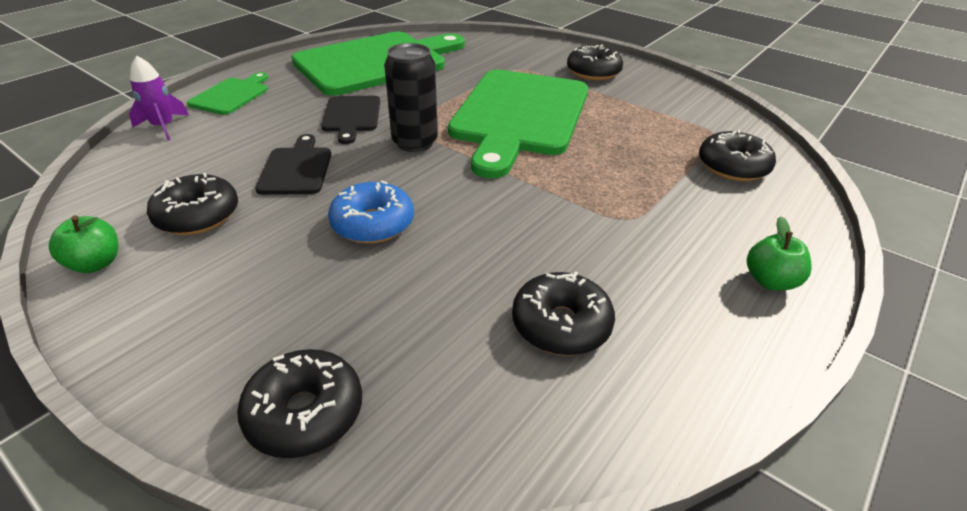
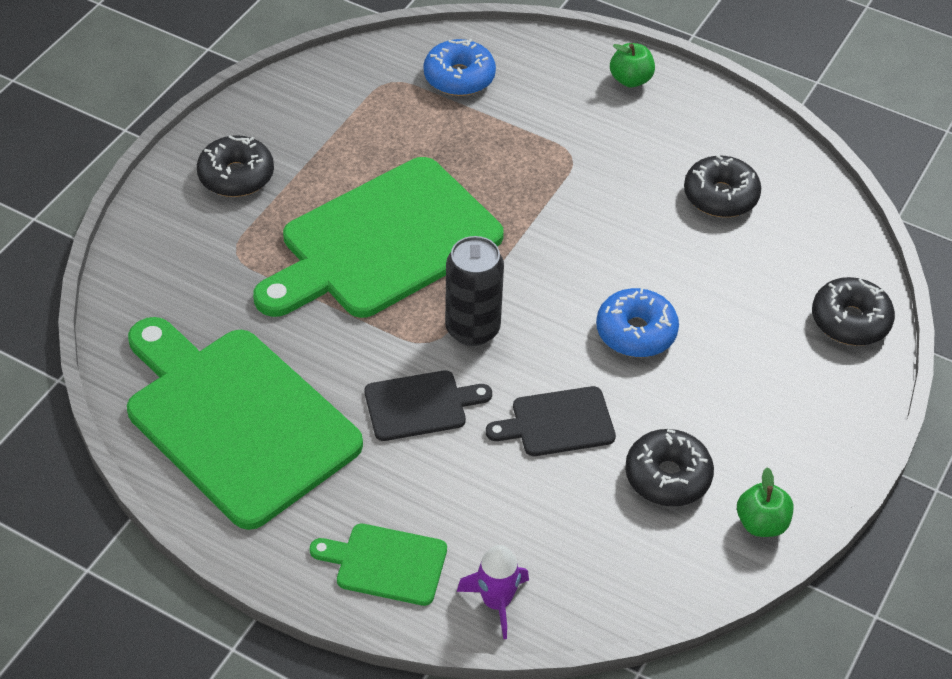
camera: 100 degrees left, 10 degrees up
(519, 116) = (383, 242): green cutting board -> green cutting board turned 135 degrees clockwise
(733, 167) = (459, 77): black donut -> blue donut

